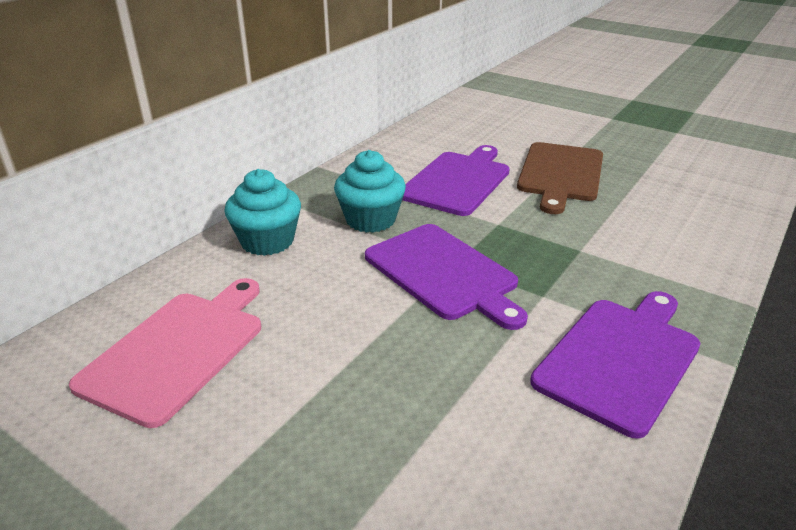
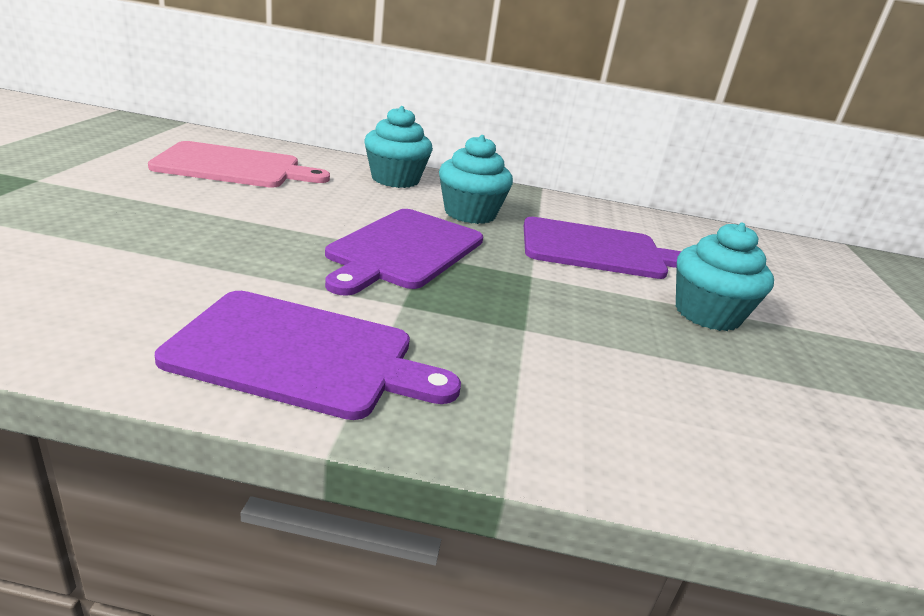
camera: 60 degrees right, 5 degrees down
(560, 174) = (707, 314): brown cutting board -> turquoise cupcake

